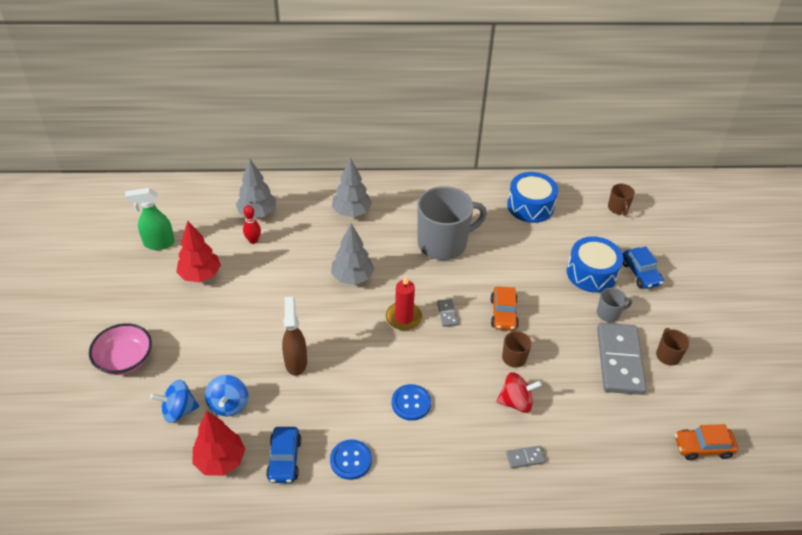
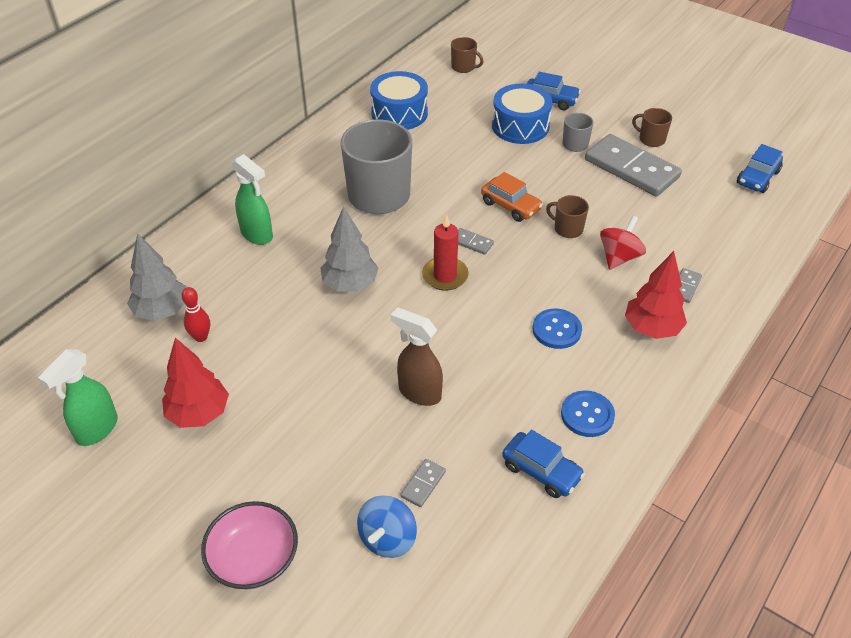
camera: 50 degrees left, 0 degrees up
(220, 460) = (495, 532): red tree -> red tree (651, 328)
(229, 405) = (423, 484): blue spinning top -> grey domino
(351, 212) = (257, 235): grey tree -> green spray bottle
(702, 447) = (757, 178): orange car -> blue car

